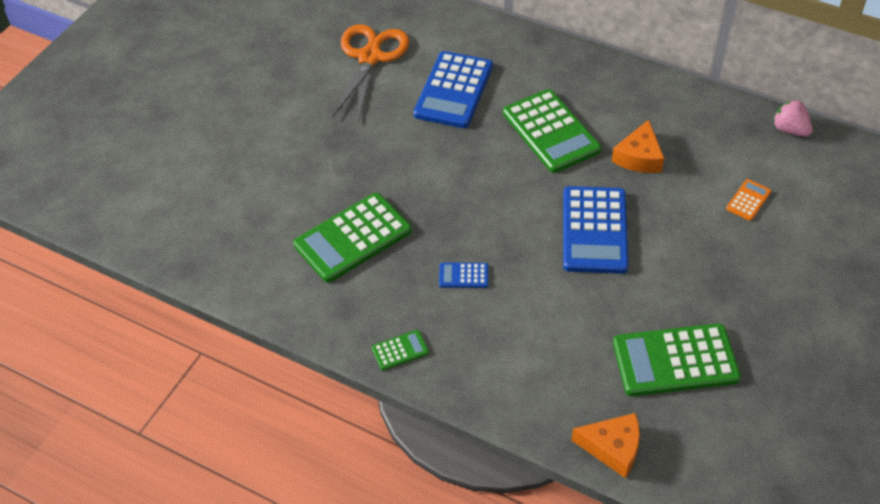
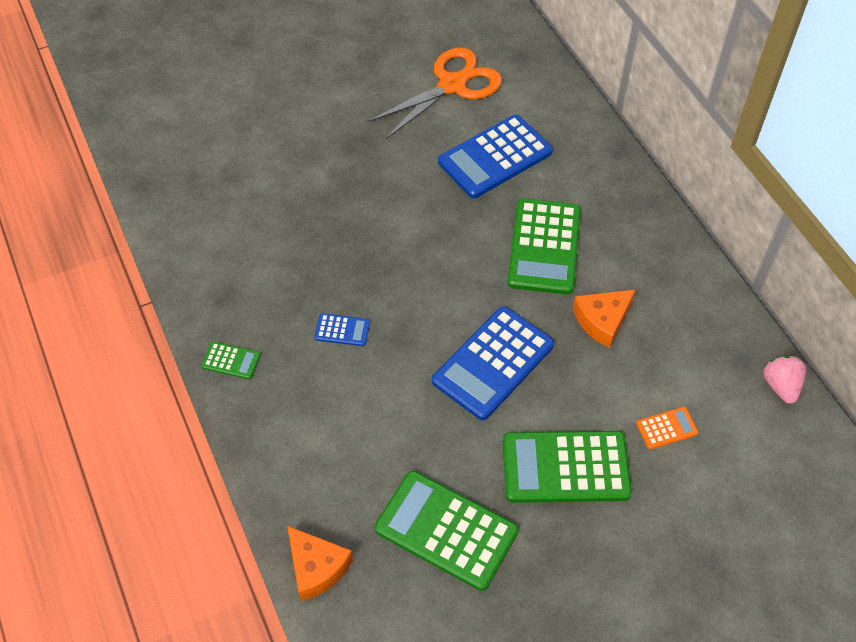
camera: 35 degrees right, 5 degrees up
(353, 238) = (286, 239): green calculator -> green calculator (565, 467)
(463, 275) = (342, 330): blue calculator -> blue calculator turned 150 degrees clockwise

